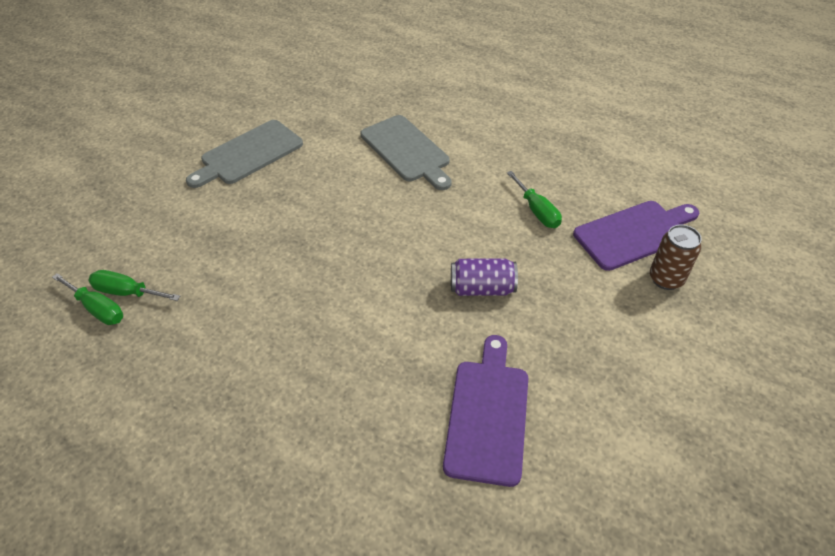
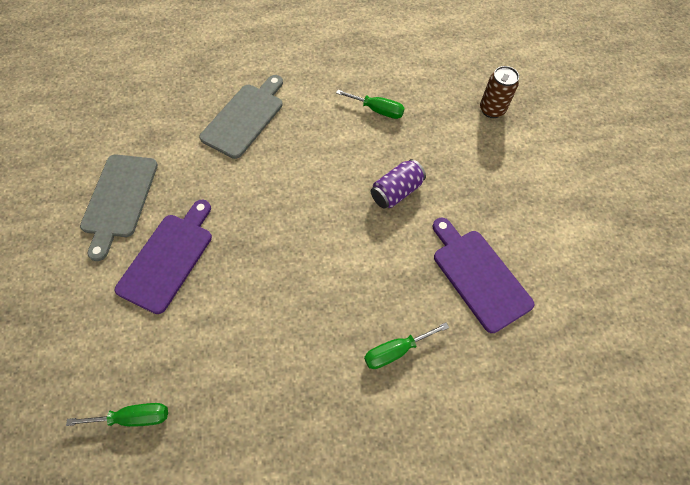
camera: 40 degrees left, 15 degrees up
(127, 292) = (144, 385): green screwdriver -> green screwdriver (395, 350)
(407, 151) = (245, 118): grey cutting board -> grey cutting board turned 75 degrees counterclockwise
(634, 234) = (448, 89): purple cutting board -> purple cutting board (168, 258)

